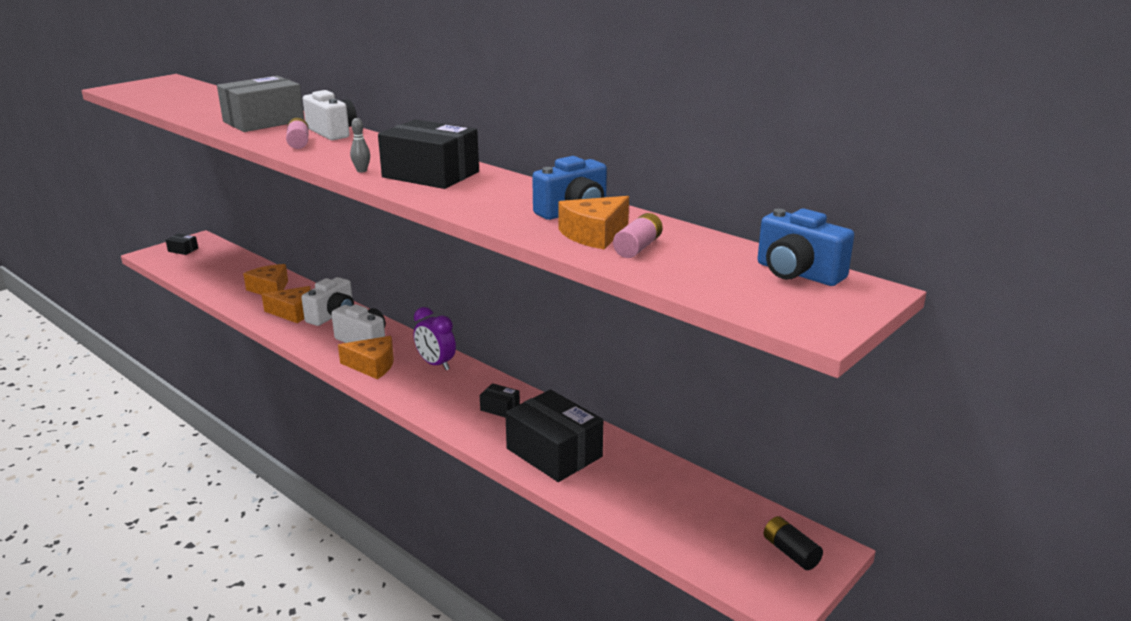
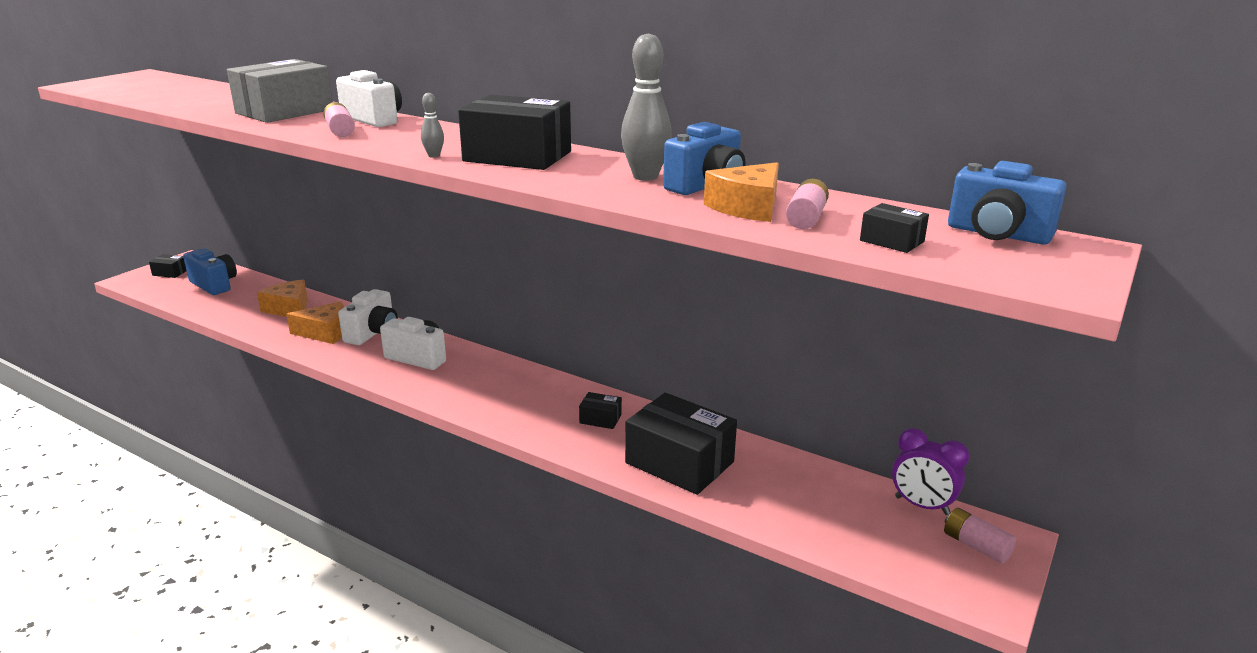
camera: 10 degrees left, 0 degrees up
(215, 263) = (214, 285): none -> blue camera
(372, 365) = (438, 384): orange cheese -> none
(436, 364) = (510, 377): purple clock -> purple clock (922, 505)
(526, 200) = (645, 177): none -> grey bowling pin
(696, 274) = (892, 241): none -> black box
(790, 552) = (975, 546): black battery -> pink battery

